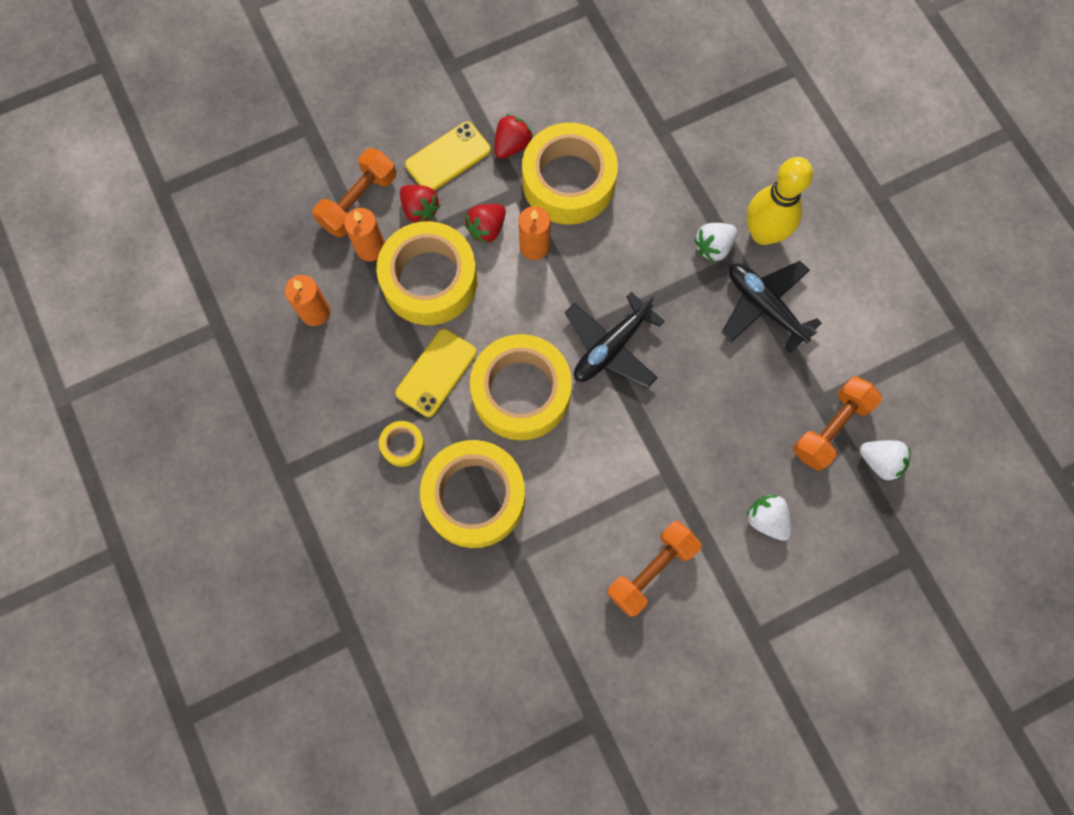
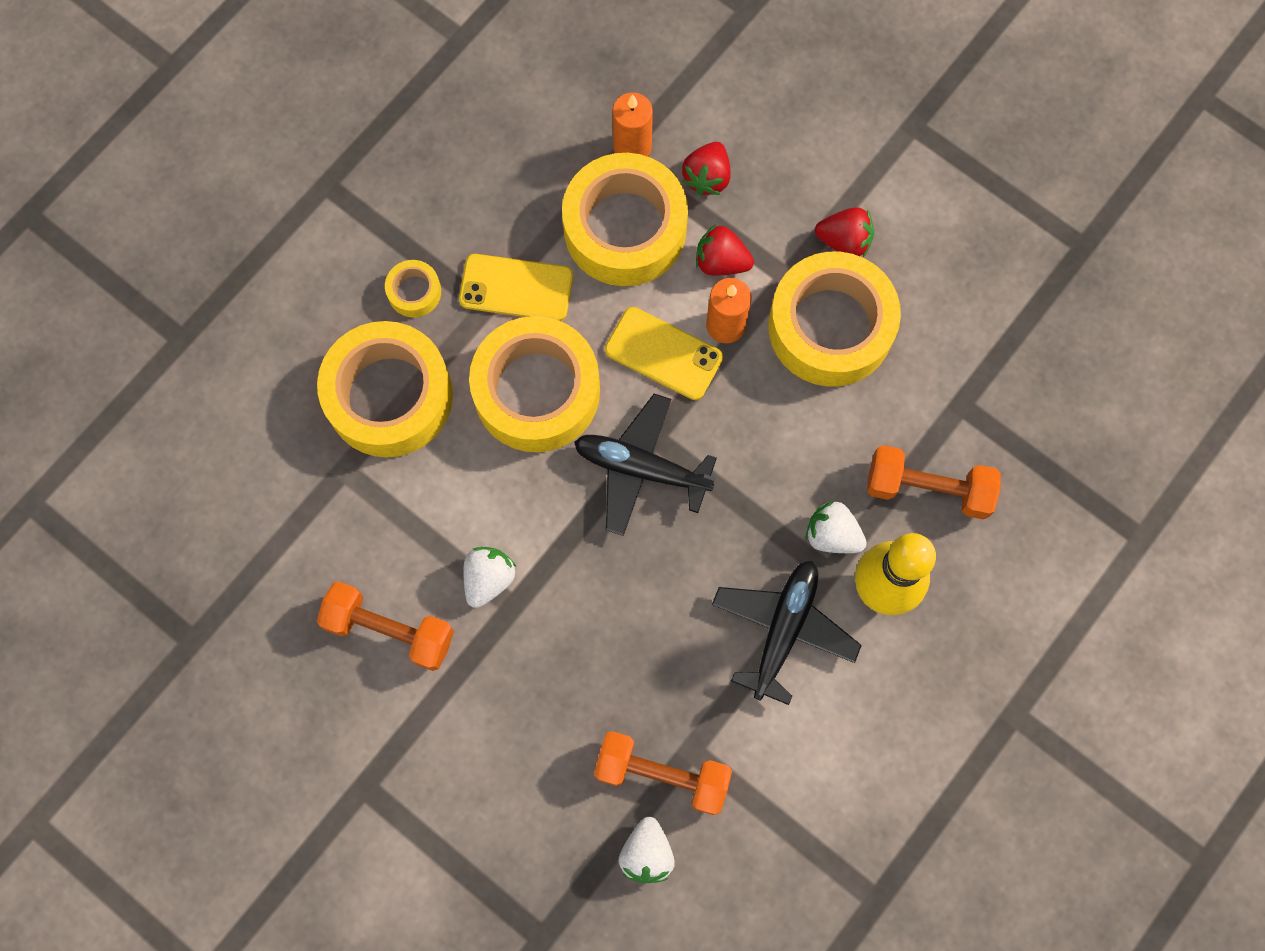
camera: 65 degrees right, 0 degrees up
(315, 312) = (526, 126): orange candle -> none
(358, 201) = (683, 107): orange dumbbell -> orange dumbbell (928, 489)
(448, 157) = (790, 177): yellow phone -> yellow phone (663, 353)
(766, 519) = (510, 741): white strawberry -> white strawberry (489, 579)

